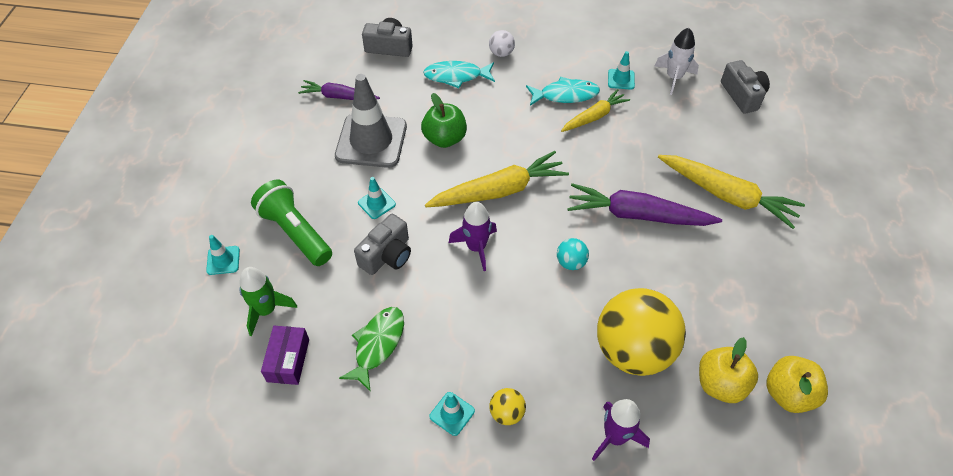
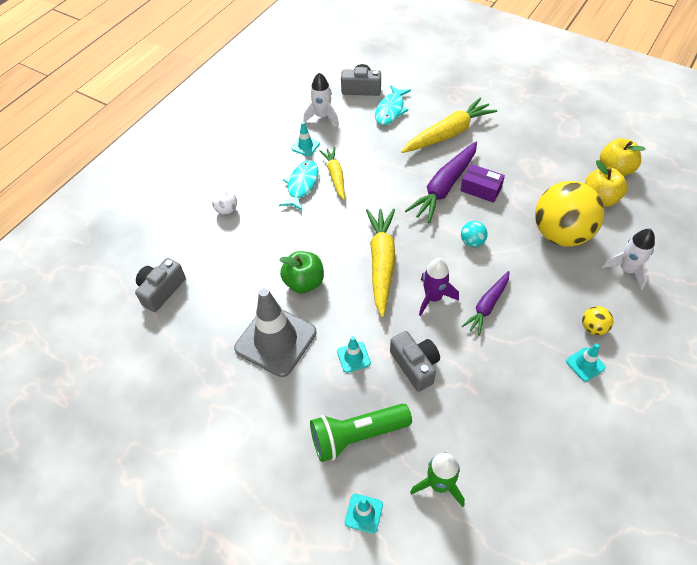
camera: 65 degrees left, 0 degrees up
(288, 360) = (500, 477): purple box -> purple box (481, 189)
(338, 96) = (201, 352): purple carrot -> purple carrot (487, 306)
(377, 345) = (506, 399): green fish -> none
(456, 76) = (234, 250): turquoise fish -> turquoise fish (390, 110)
(615, 437) = (626, 270): purple rocket -> white rocket

